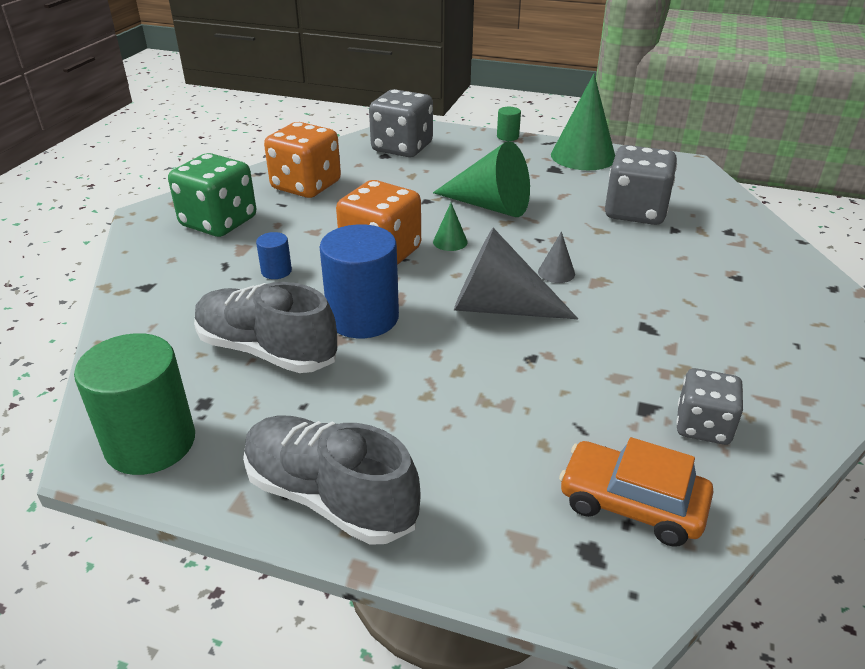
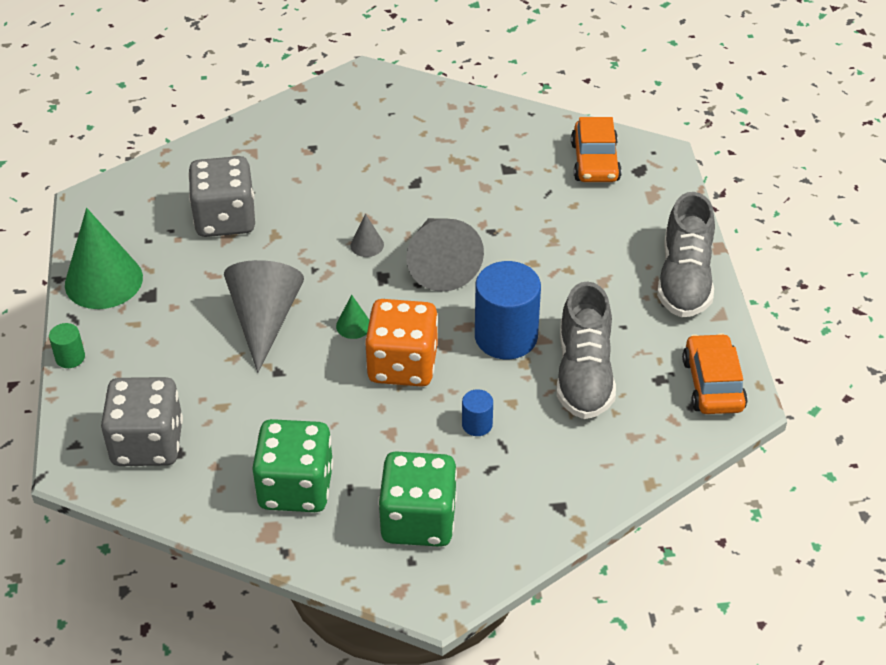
camera: 115 degrees left, 10 degrees up
(150, 443) = (713, 384): green cylinder -> orange car
(306, 186) = (296, 487): orange dice -> green dice
(489, 206) = (264, 320): green cone -> grey cone
(703, 426) = (509, 144): grey dice -> none

